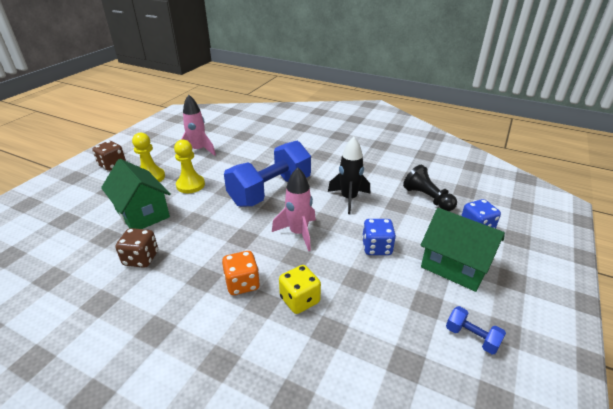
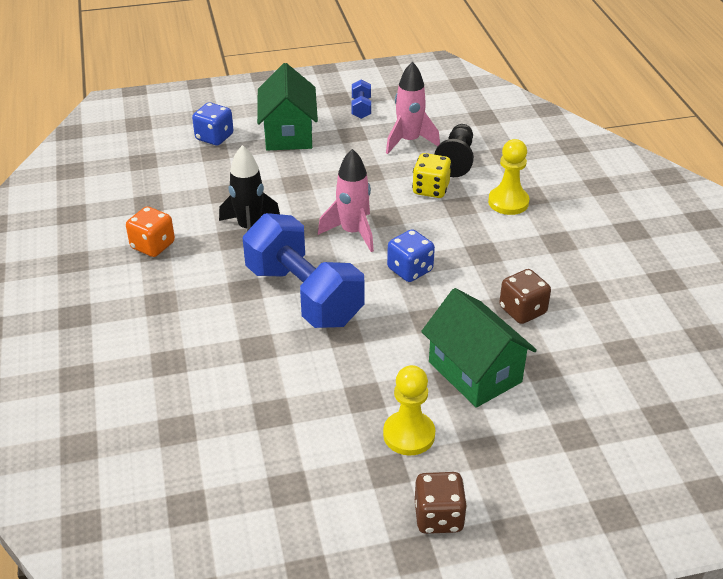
camera: 130 degrees left, 5 degrees up
(142, 213) = (474, 372): green house -> green house turned 45 degrees counterclockwise
(190, 185) = (375, 376): yellow pawn -> yellow pawn (508, 202)
(198, 150) = (284, 446): pink rocket -> pink rocket (409, 141)
(242, 284) = (457, 227): orange dice -> orange dice (153, 246)
(270, 191) = (304, 295): blue dumbbell -> blue dumbbell turned 45 degrees clockwise
(376, 248) = (314, 179): blue dice -> blue dice (410, 270)
(427, 198) = (187, 178): black pawn -> black pawn (456, 160)

